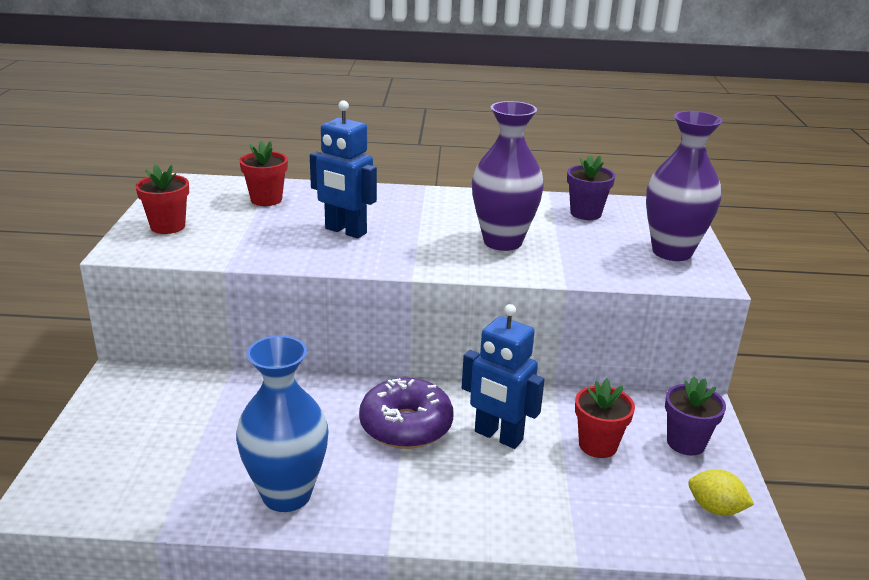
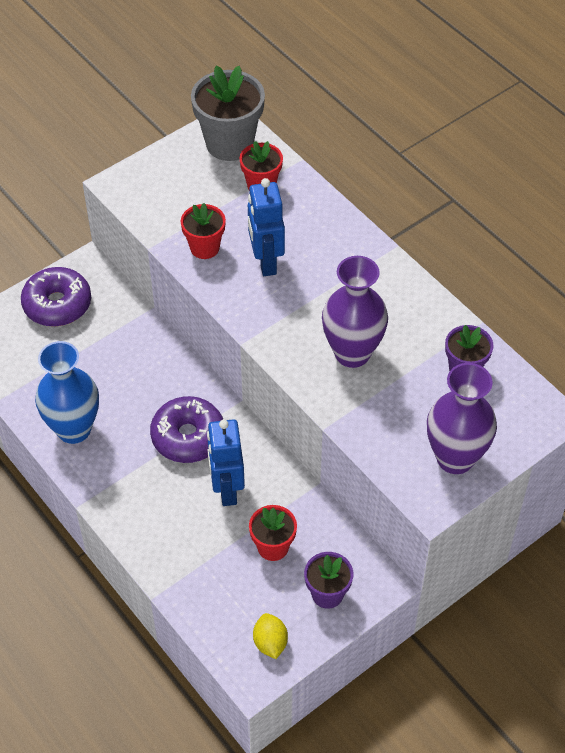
camera: 50 degrees right, 25 degrees up
(124, 417) = (57, 304): none -> purple donut
(168, 226) = (167, 175): red flower pot -> red flower pot (204, 248)
(198, 191) = (229, 143): none -> grey flower pot

